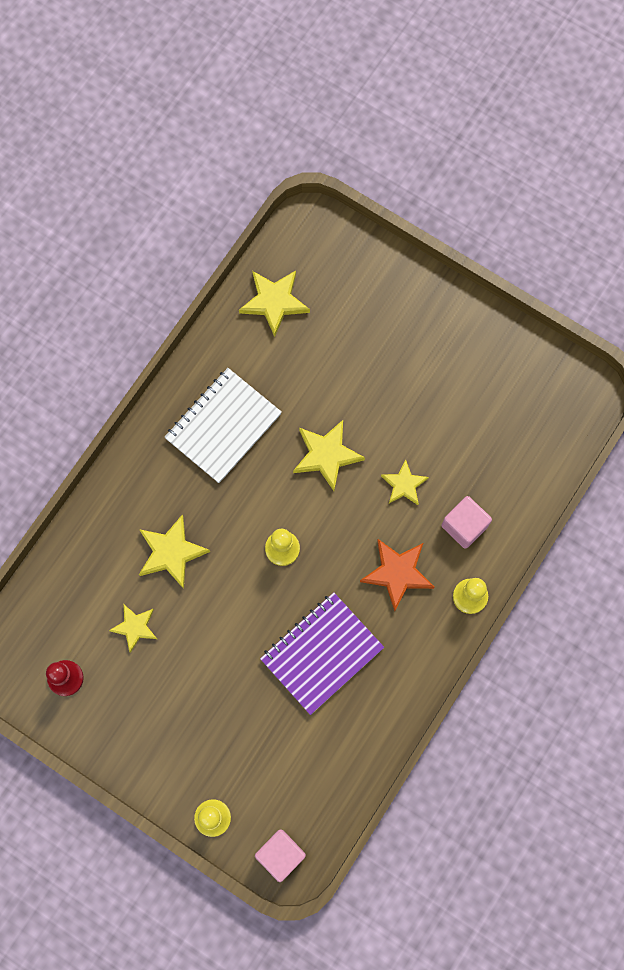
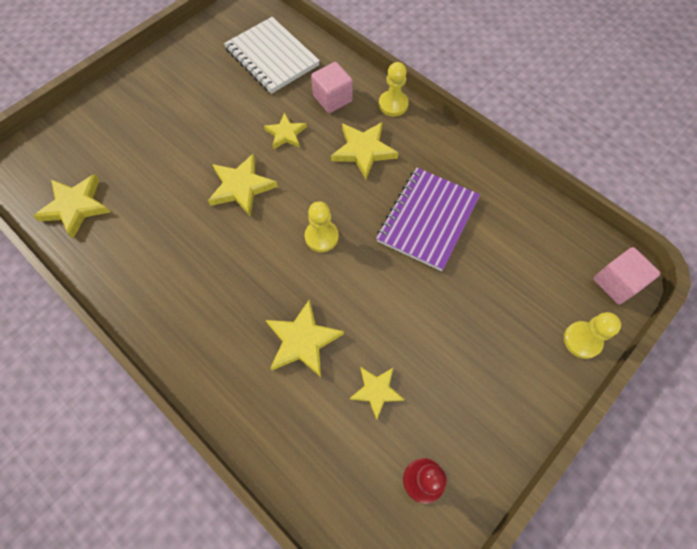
camera: 80 degrees left, 10 degrees down
(223, 426) = (184, 271): white notebook -> white notebook (271, 57)
(321, 653) = (427, 219): purple notebook -> purple notebook turned 60 degrees clockwise
(397, 573) = (363, 151): orange star -> yellow star

